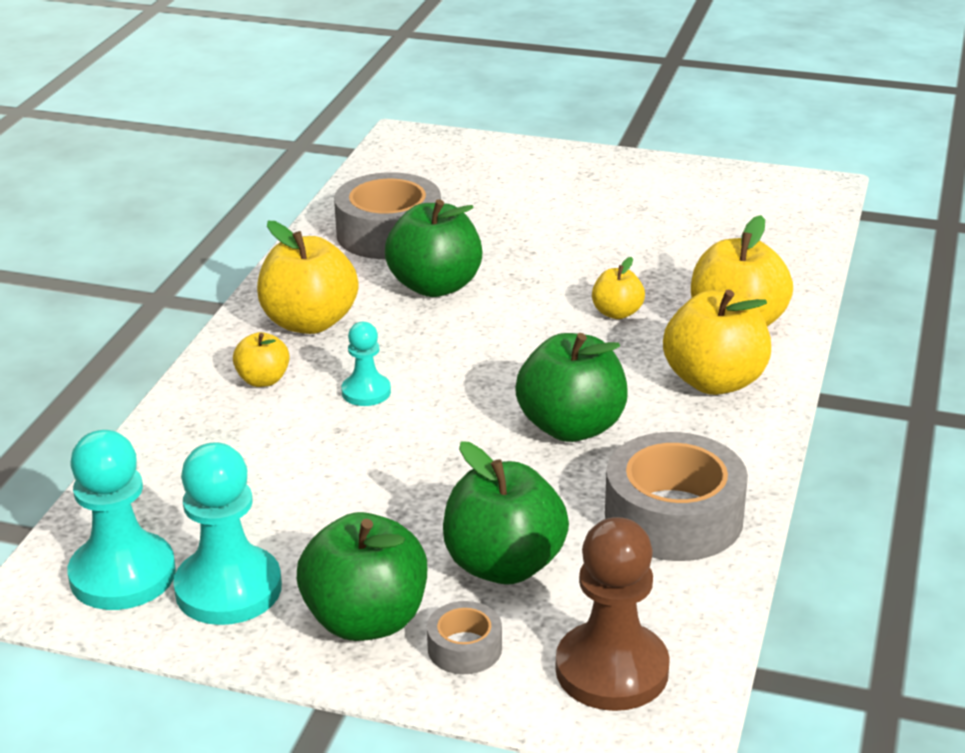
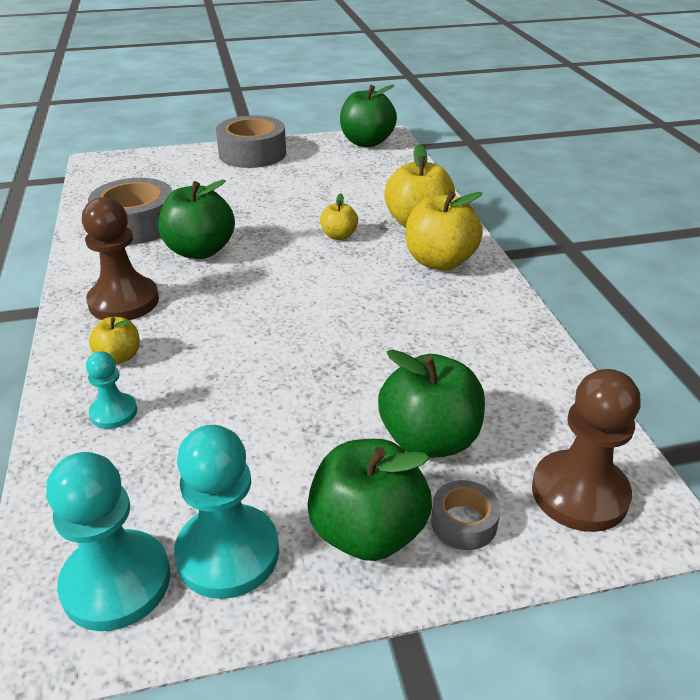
camera: 30 degrees left, 5 degrees up
(309, 322) = (124, 301): yellow apple -> brown pawn
(366, 392) = (210, 340): turquoise pawn -> turquoise pawn (114, 412)
(571, 427) = (380, 319): green apple -> green apple (367, 142)
(673, 516) = (504, 359): grey tape -> grey tape (252, 154)

